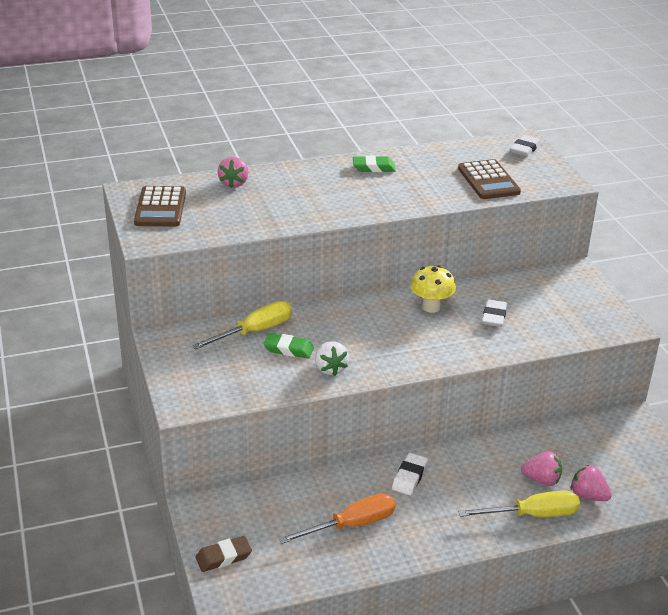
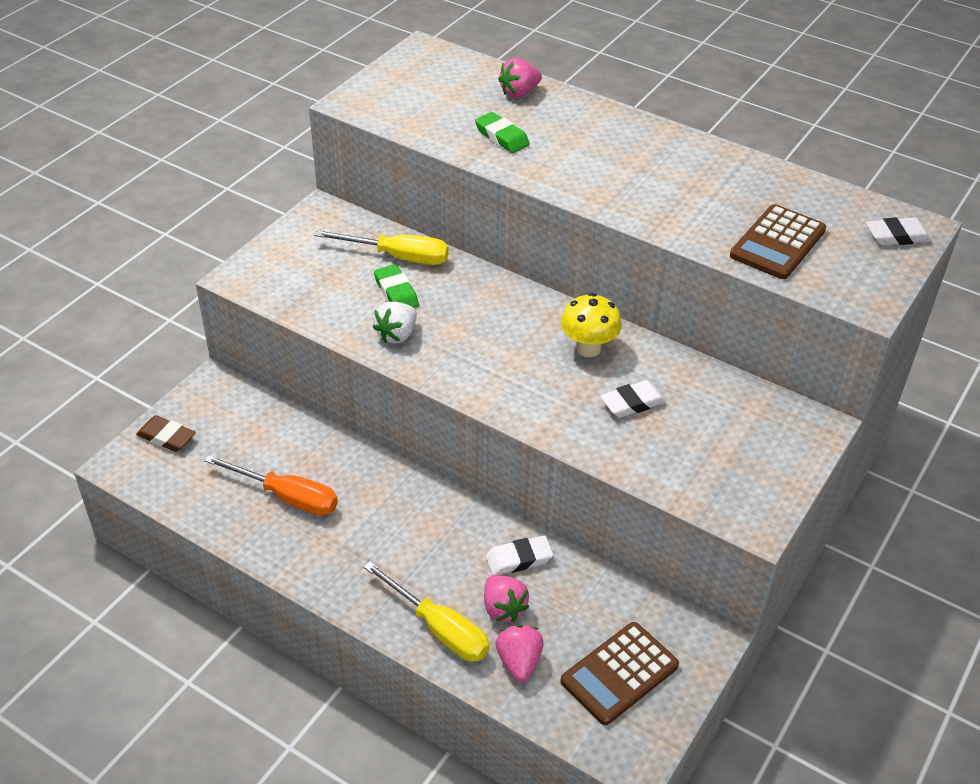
camera: 50 degrees right, 10 degrees up
(160, 208) = (417, 78): brown calculator -> brown calculator (619, 673)
(373, 167) = (680, 155): green eraser -> green eraser (502, 137)
(409, 477) = (398, 501): white eraser -> white eraser (519, 559)

